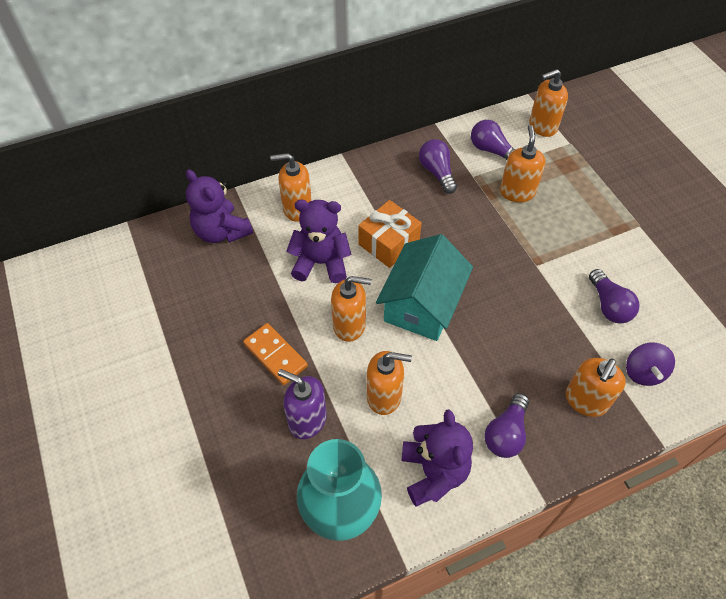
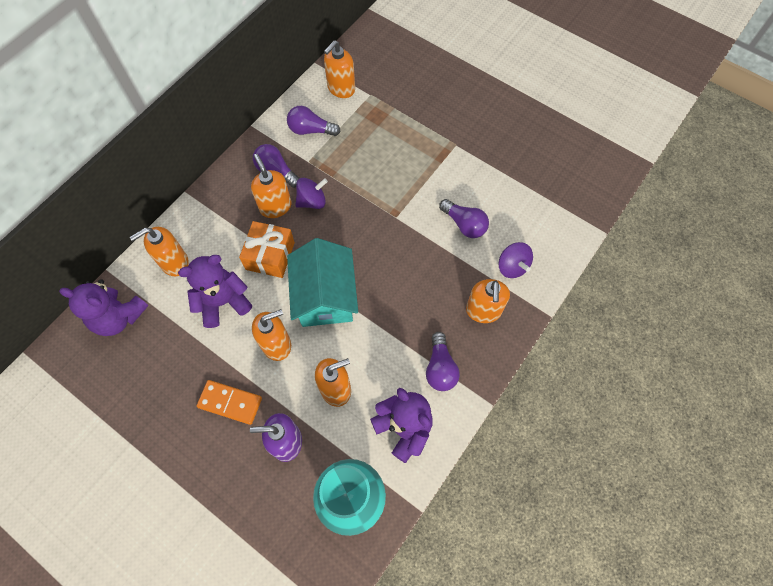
camera: 30 degrees left, 10 degrees up
(457, 213) = (312, 201): none -> purple spinning top
(517, 192) = (350, 159): orange soap dispenser -> orange soap dispenser (275, 206)

